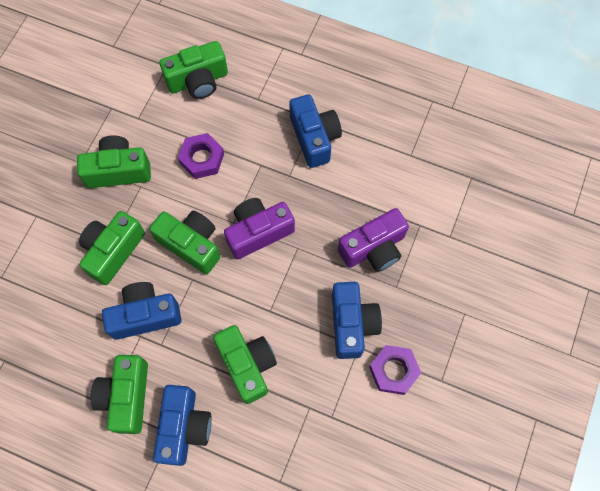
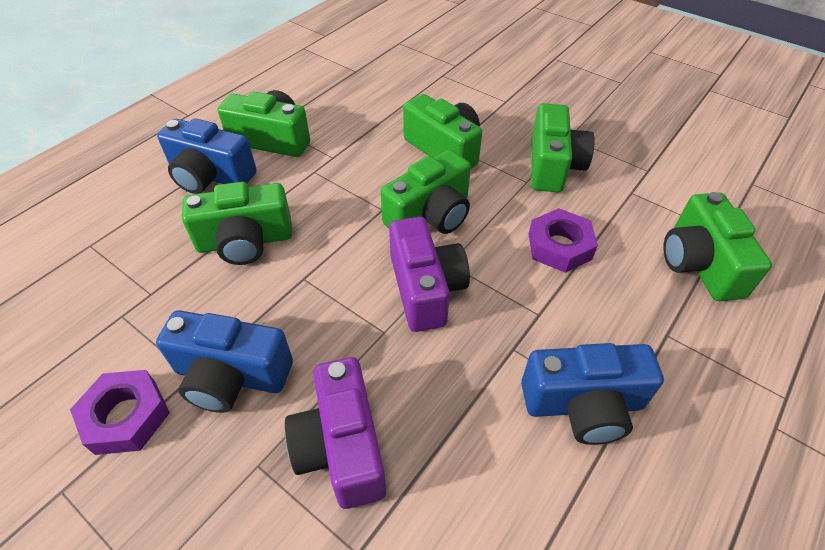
camera: 105 degrees right, 20 degrees down
(145, 315) = (355, 164): blue camera -> none

